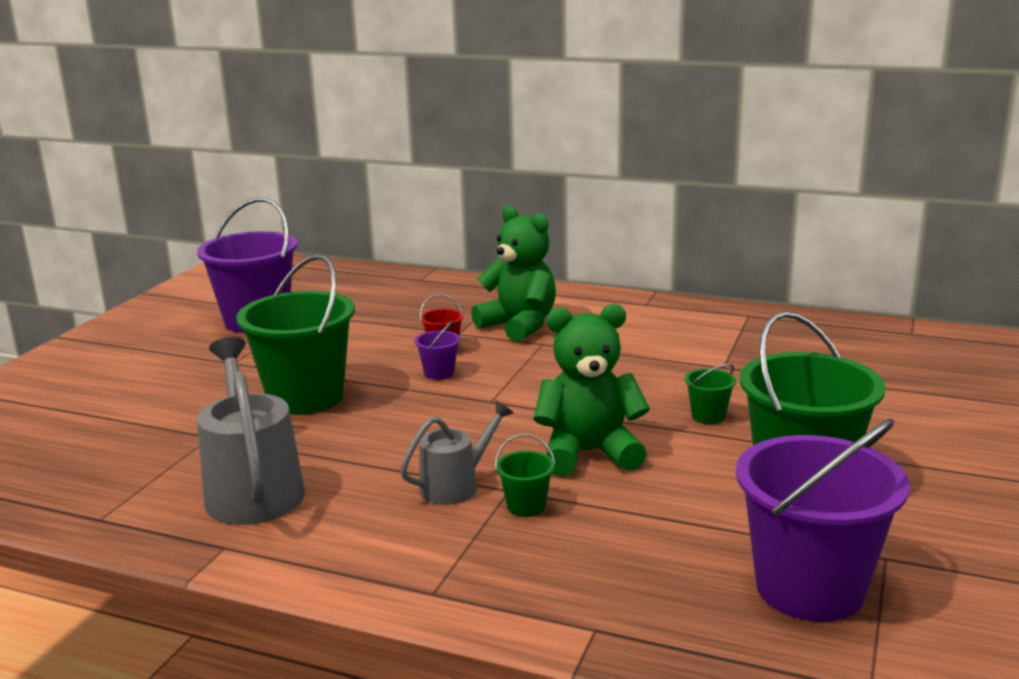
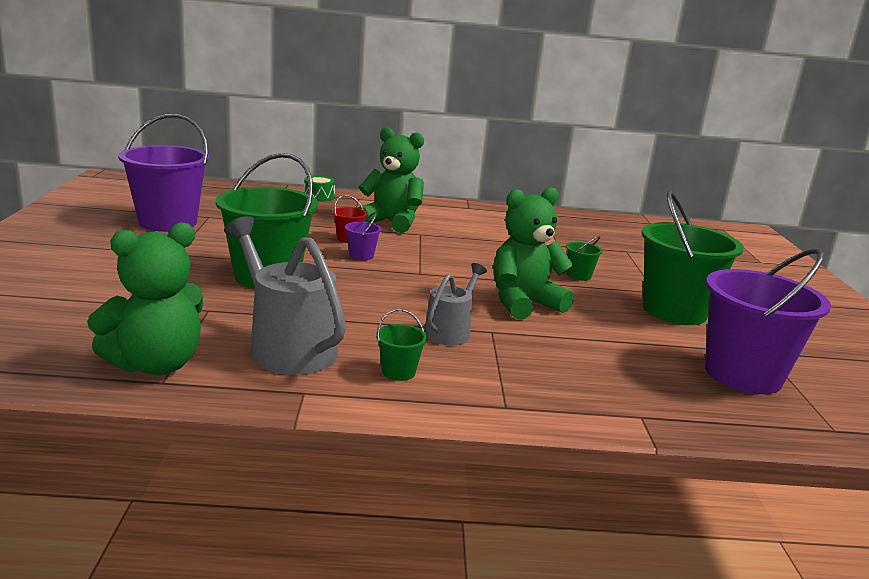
camera: 25 degrees left, 0 degrees up
(109, 498) = (156, 365): none -> green teddy bear
(459, 286) = (319, 197): none -> green drum
(526, 506) = (515, 341): green bucket -> green bucket (398, 372)

